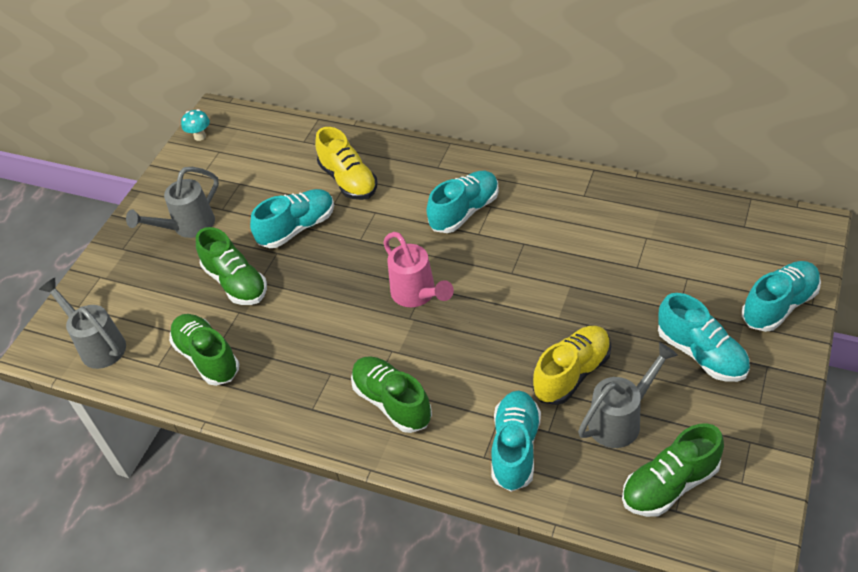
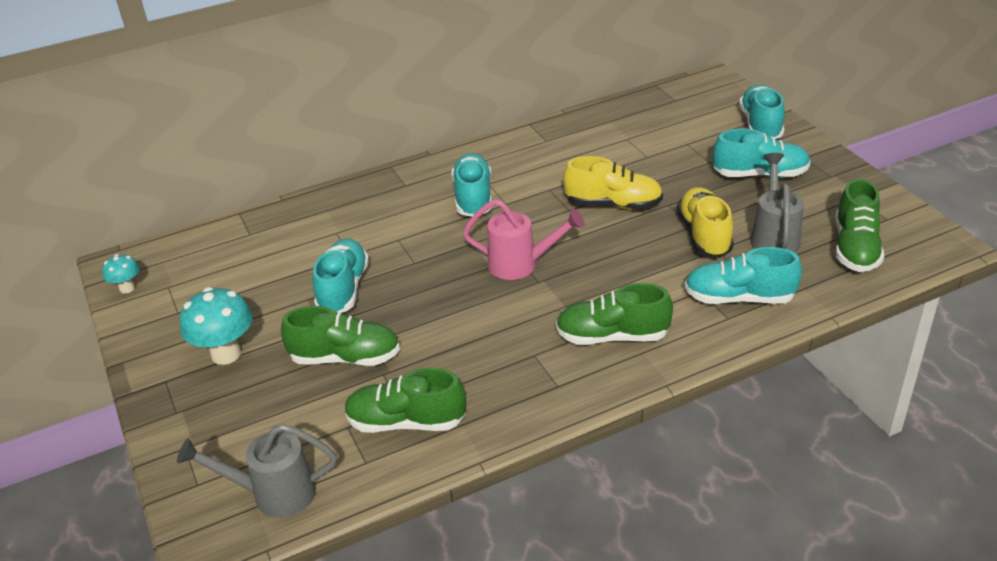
camera: 50 degrees left, 10 degrees down
(187, 227) = (226, 354): grey watering can -> turquoise mushroom
(348, 180) = (339, 234): yellow shoe -> yellow shoe (613, 204)
(515, 448) = (739, 298): turquoise shoe -> turquoise shoe turned 45 degrees counterclockwise

